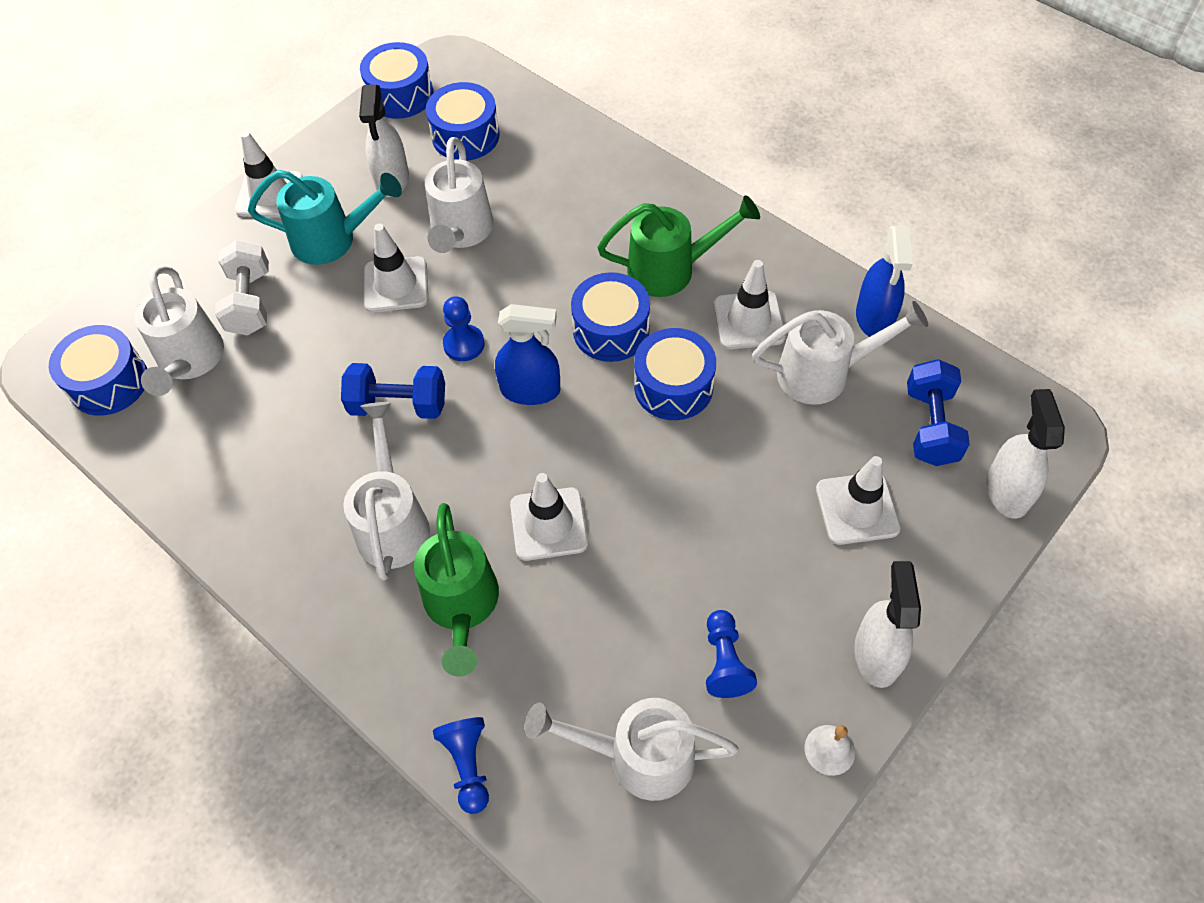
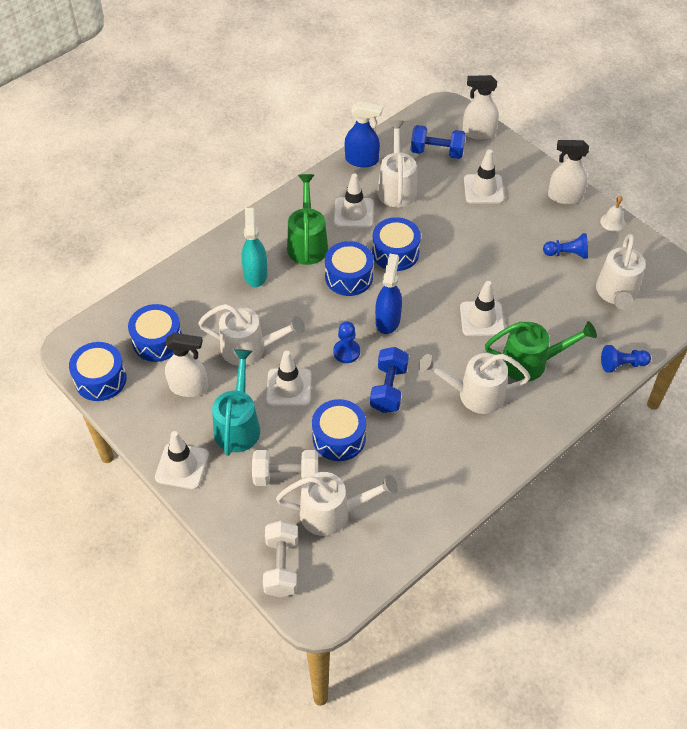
camera: 85 degrees left, 5 degrees down
(108, 382) = (343, 566): blue drum -> blue drum (339, 438)
(116, 316) = (282, 566): none -> white dumbbell
(598, 217) = (255, 274): none -> turquoise spray bottle

